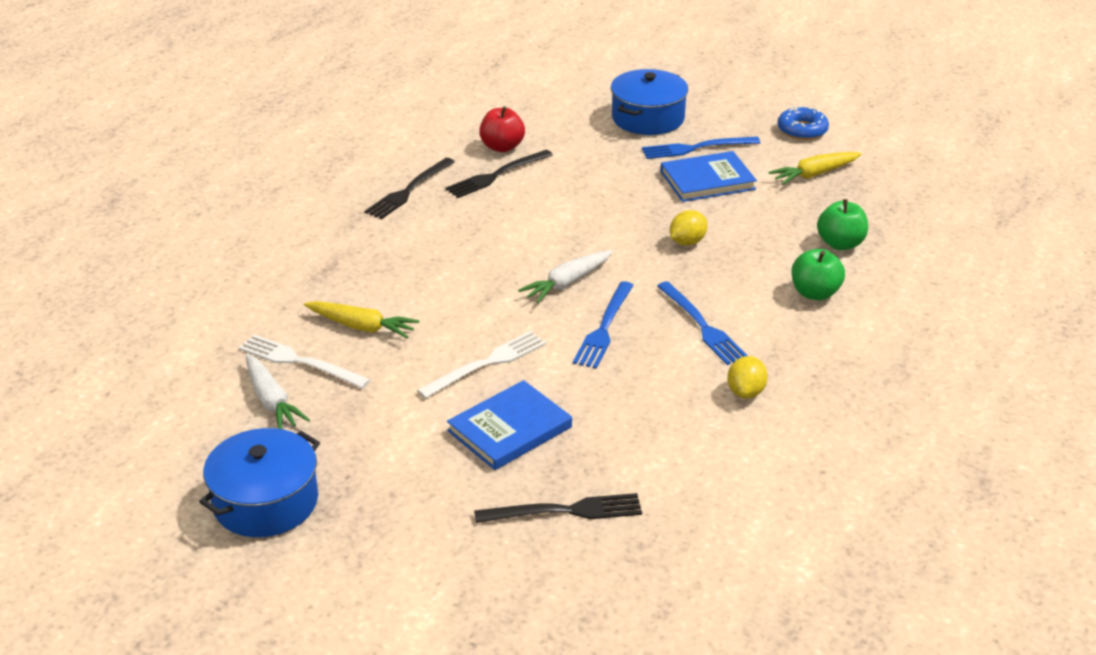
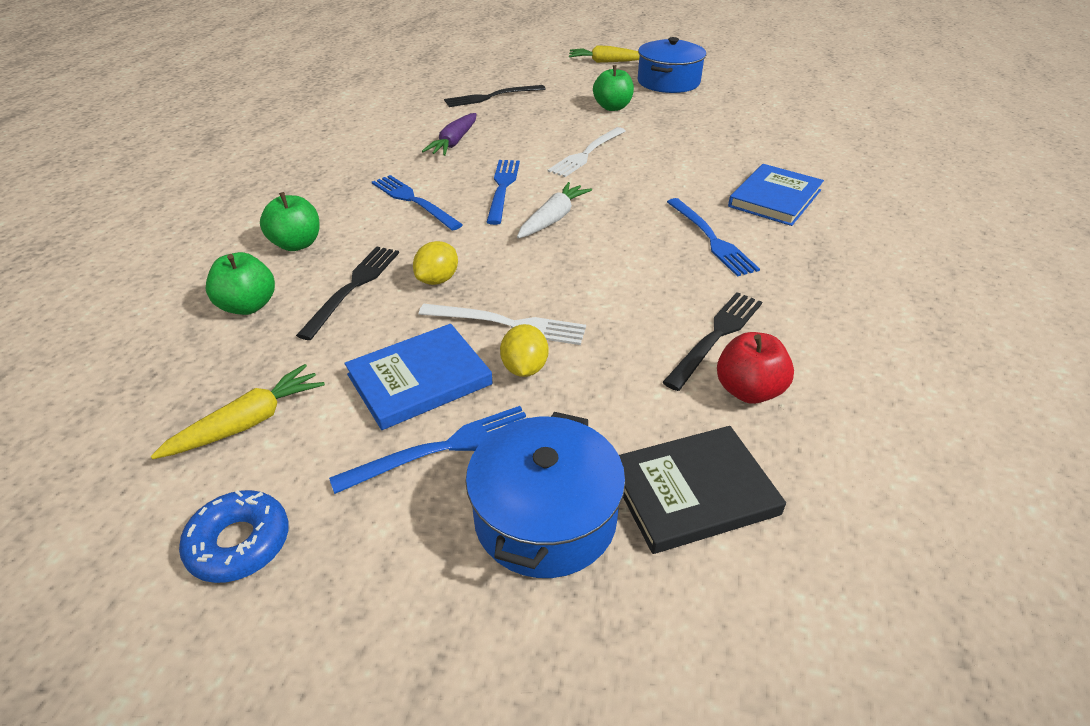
camera: 165 degrees right, 5 degrees up
(271, 401) = (719, 118): white carrot -> none
(300, 362) = (727, 138): white fork -> white fork (508, 324)
(362, 327) = (706, 163): yellow carrot -> yellow carrot (606, 62)
(398, 450) = (612, 107): none -> green apple
(409, 190) = (802, 294): black fork -> black fork (353, 287)
(437, 242) = (711, 239): none -> blue fork
(510, 429) = (546, 124): blue book -> blue book (774, 198)
(568, 116) = (692, 492): none -> black book
(643, 412) = (454, 142): none -> purple carrot
(745, 392) = (375, 162): yellow lemon -> yellow lemon (524, 368)

